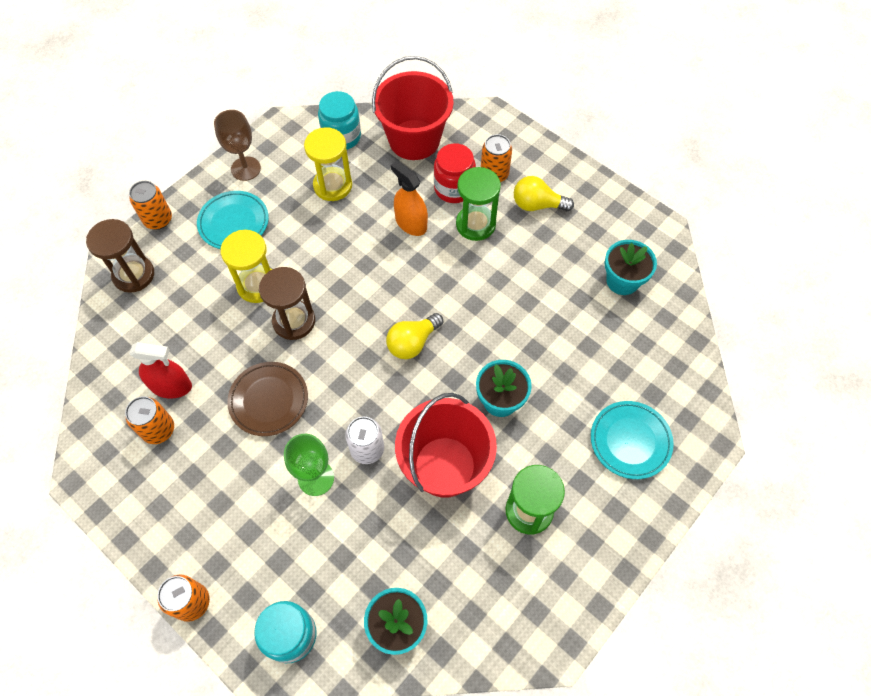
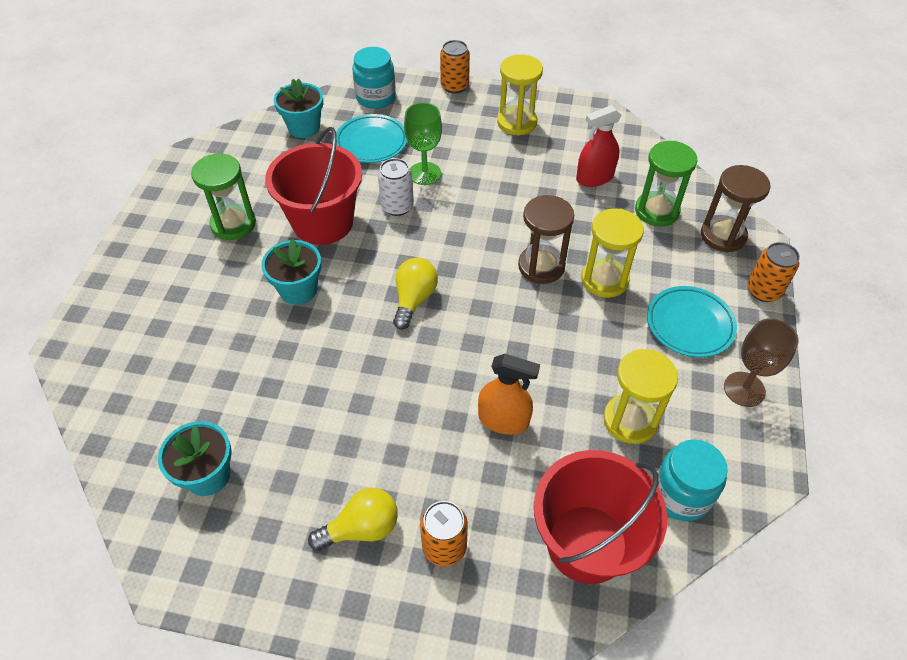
camera: 150 degrees right, 10 degrees down
(158, 430) = (573, 150): orange can -> none
(176, 500) = (517, 122): none -> yellow hourglass
(269, 400) = (507, 202): brown plate -> none
(454, 188) = (484, 495): red jar -> none
(475, 224) = (426, 458): green hourglass -> green hourglass (656, 211)
(630, 441) = (153, 311): turquoise plate -> turquoise plate (371, 142)

